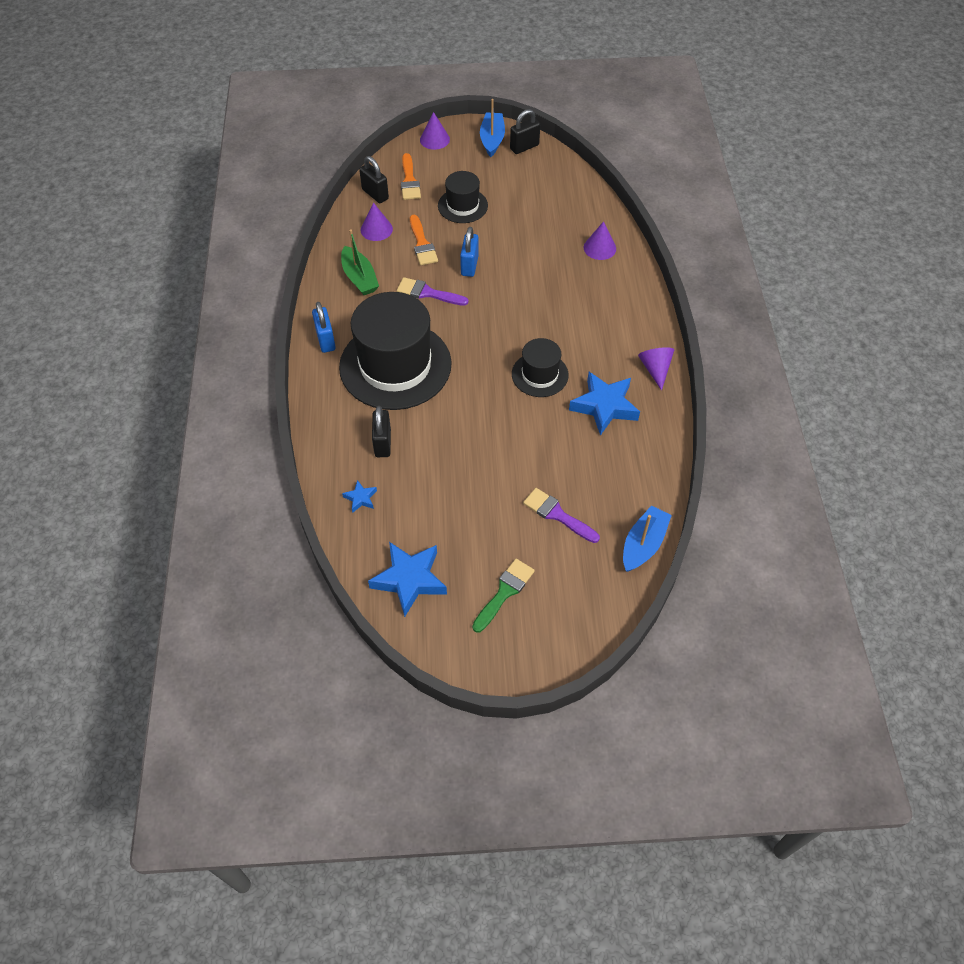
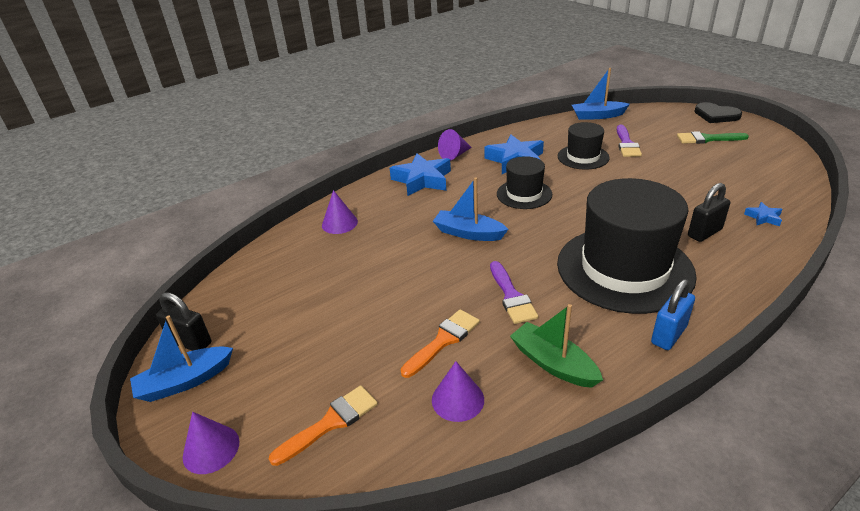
camera: 120 degrees left, 20 degrees down
(359, 278) = (553, 363): green boat -> green boat turned 75 degrees counterclockwise
(375, 194) = (389, 446): black padlock -> none
(409, 580) = (769, 169): blue star -> blue star (422, 180)
(462, 206) = (346, 341): black hat -> black hat (583, 157)
(469, 266) = (441, 287): blue padlock -> none
(516, 310) = (468, 233): none -> blue boat
(545, 659) = (716, 115): none -> black heart

